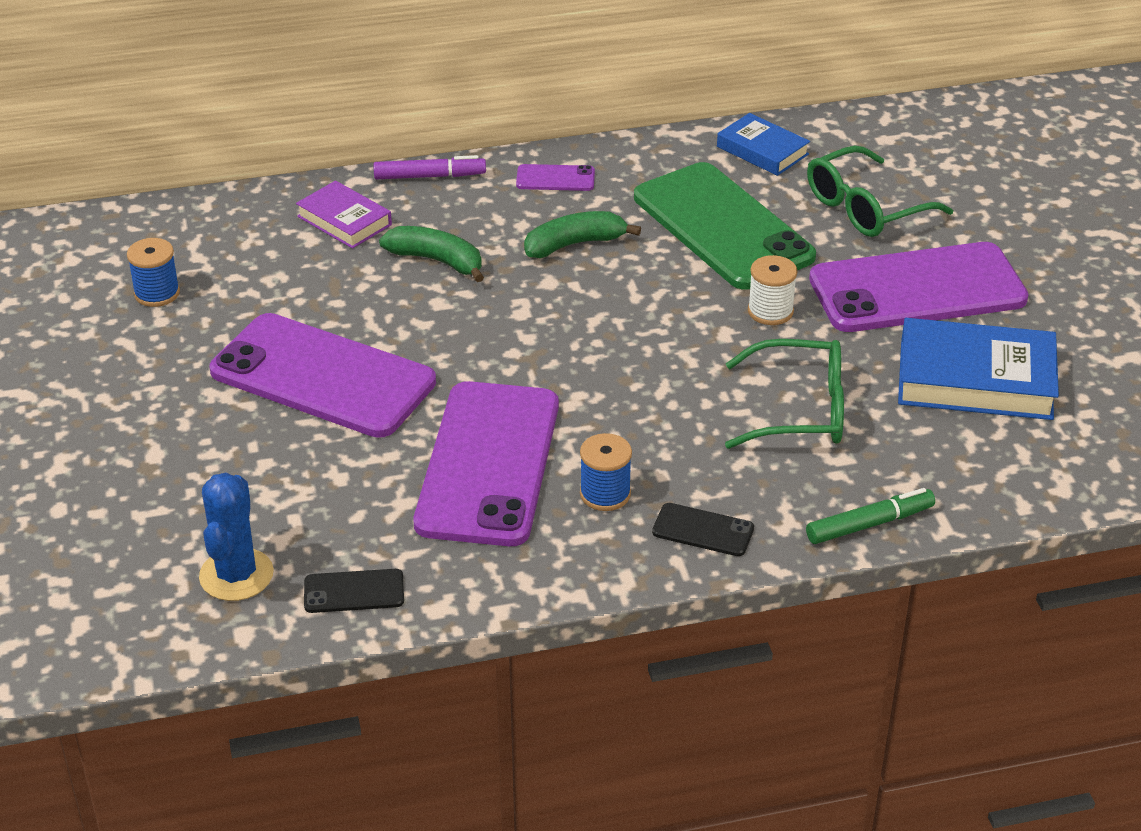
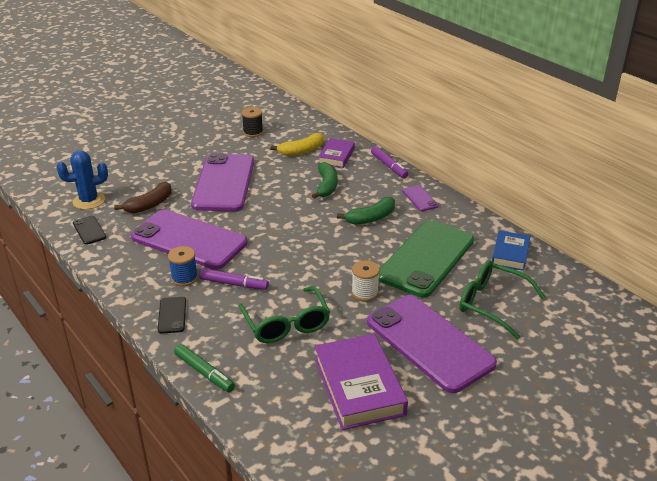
camera: 65 degrees right, 5 degrees down
(157, 293) = (253, 132): blue spool -> black spool
(288, 254) = (302, 151): none -> yellow banana
(324, 491) = (149, 205): none -> brown banana
(488, 464) = (189, 240): purple phone -> purple phone turned 45 degrees clockwise
(574, 244) = (371, 218): green banana -> green banana turned 105 degrees clockwise
(660, 440) = (234, 284): none -> purple marker
(975, 380) = (359, 386): blue book -> purple book

